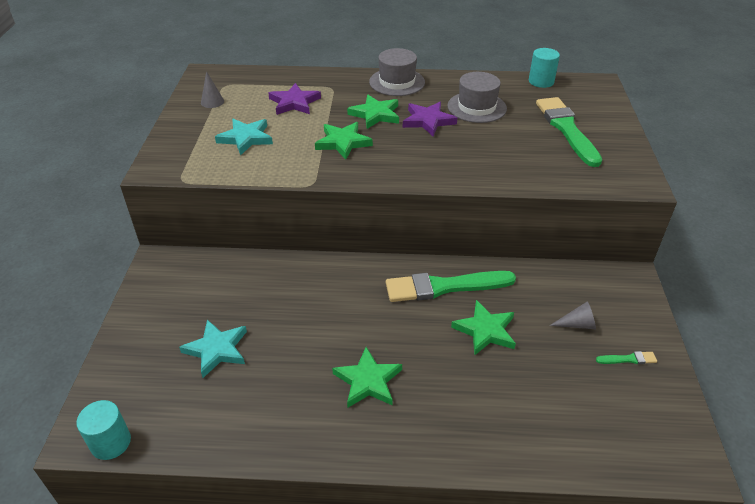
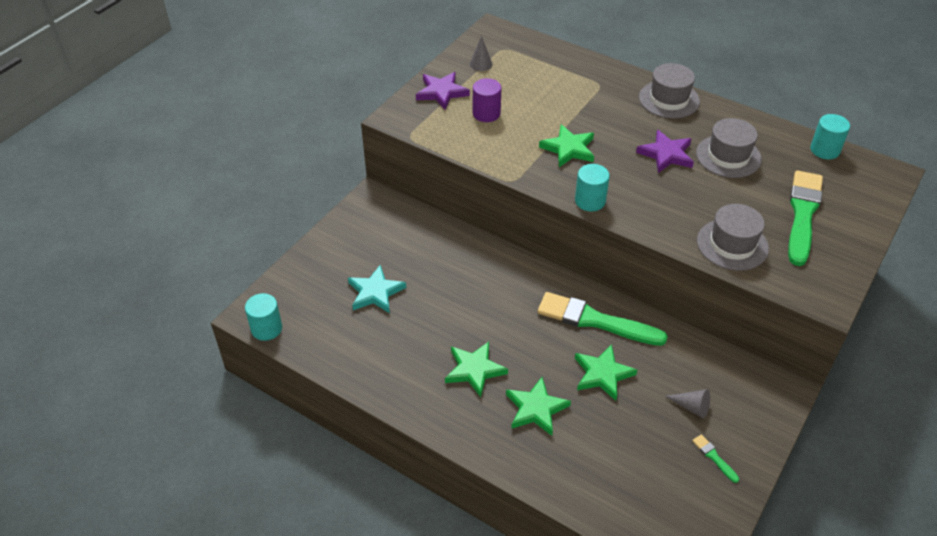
camera: 30 degrees right, 5 degrees up
(246, 138) = (486, 113): turquoise star -> purple cylinder
(294, 103) = (553, 90): purple star -> purple star (442, 92)
(375, 114) = (620, 129): green star -> green star (536, 409)
(394, 177) = (590, 201): none -> turquoise cylinder
(536, 169) = (732, 244): none -> grey hat
(628, 359) = (714, 457): green brush -> green brush turned 150 degrees counterclockwise

